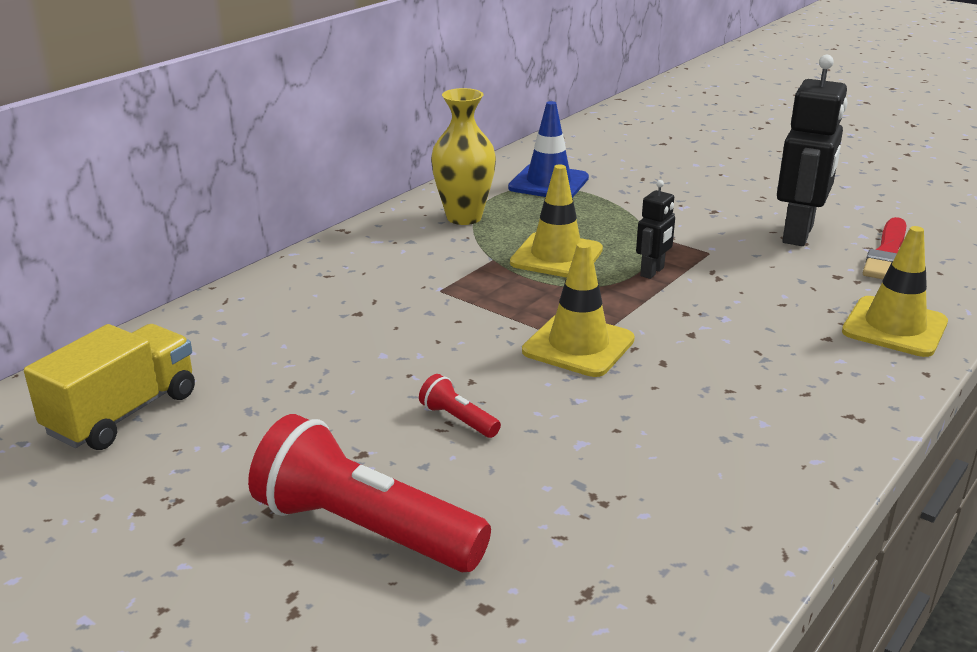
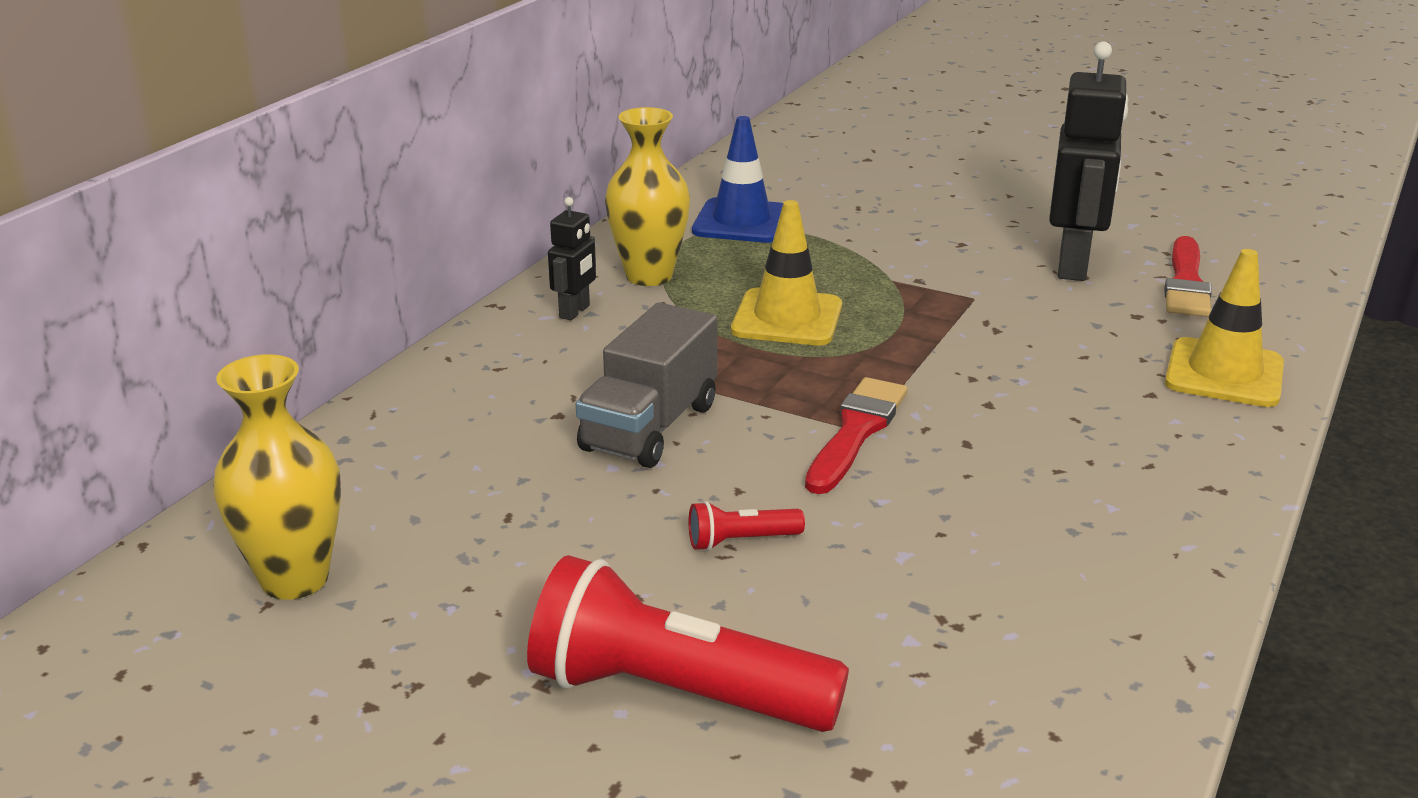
camera: 10 degrees left, 0 degrees up
(123, 413) = (295, 579): yellow truck -> yellow vase
(422, 328) = (649, 427): none -> grey truck
(458, 419) = (740, 541): red flashlight -> red flashlight turned 45 degrees counterclockwise
(578, 345) = (856, 431): yellow traffic cone -> red brush
(652, 272) = (914, 329): black robot -> black robot (575, 312)

